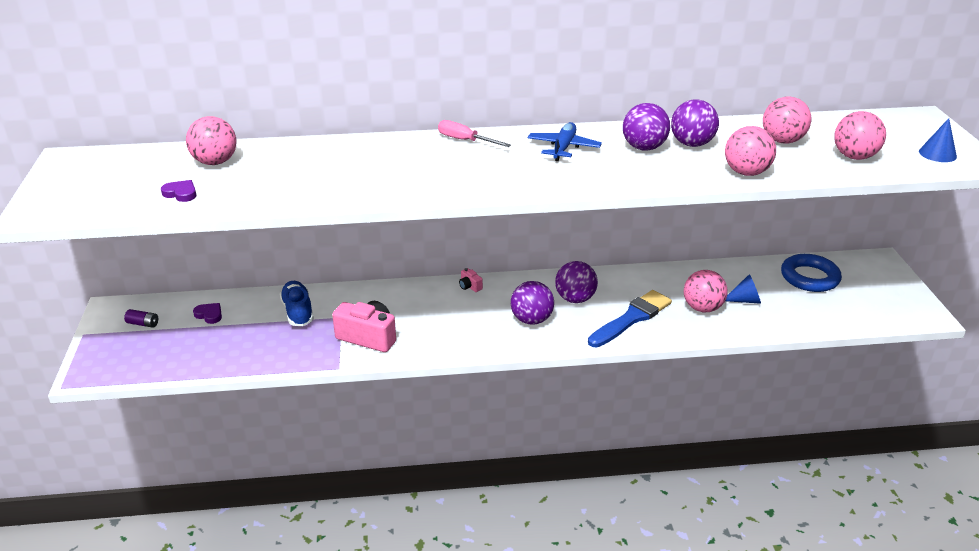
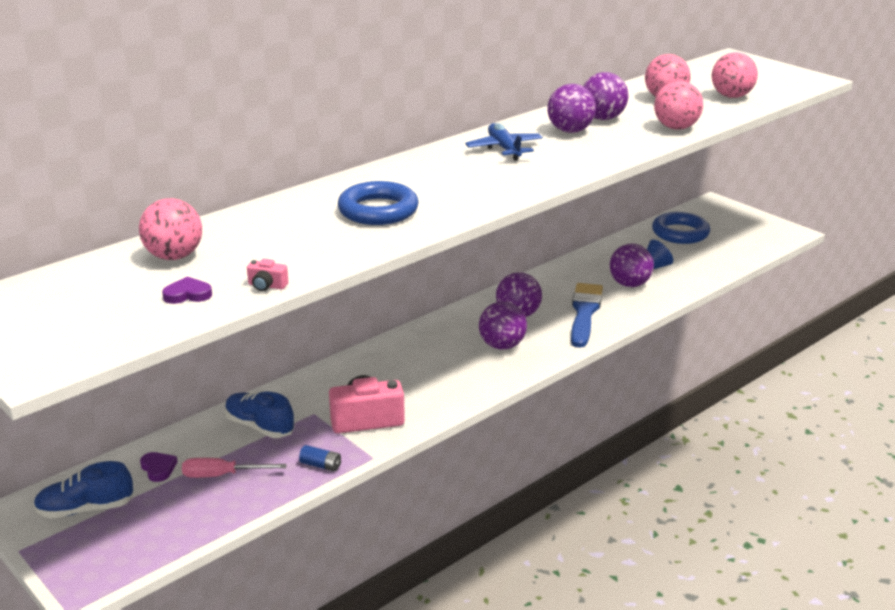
camera: 35 degrees left, 5 degrees down
(143, 324) = (85, 509): purple battery -> blue shoe
(209, 315) = (158, 468): purple heart -> purple heart turned 60 degrees clockwise
(301, 358) = (321, 465): none -> blue battery
(390, 171) = (378, 210): none -> blue ring
(465, 140) = (406, 166): pink screwdriver -> pink screwdriver (221, 475)
(470, 286) = (408, 339): pink camera -> pink camera (267, 286)
(702, 308) = (629, 284): pink ball -> purple ball
(937, 154) = (781, 80): blue cone -> none

